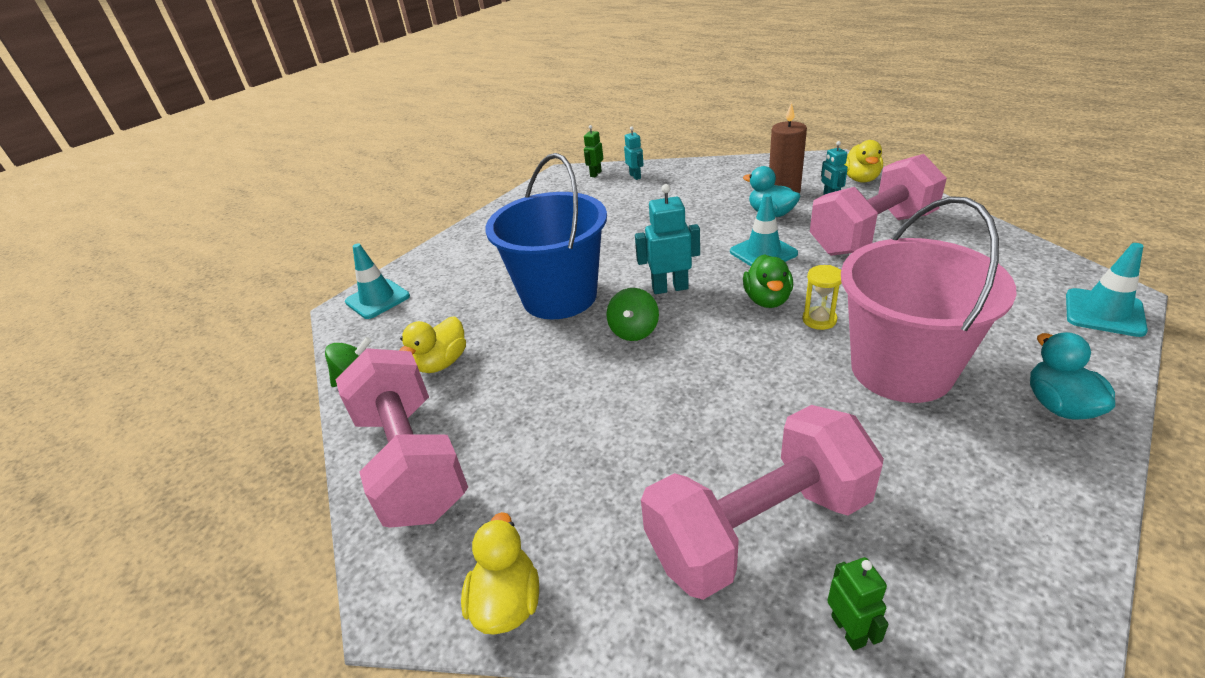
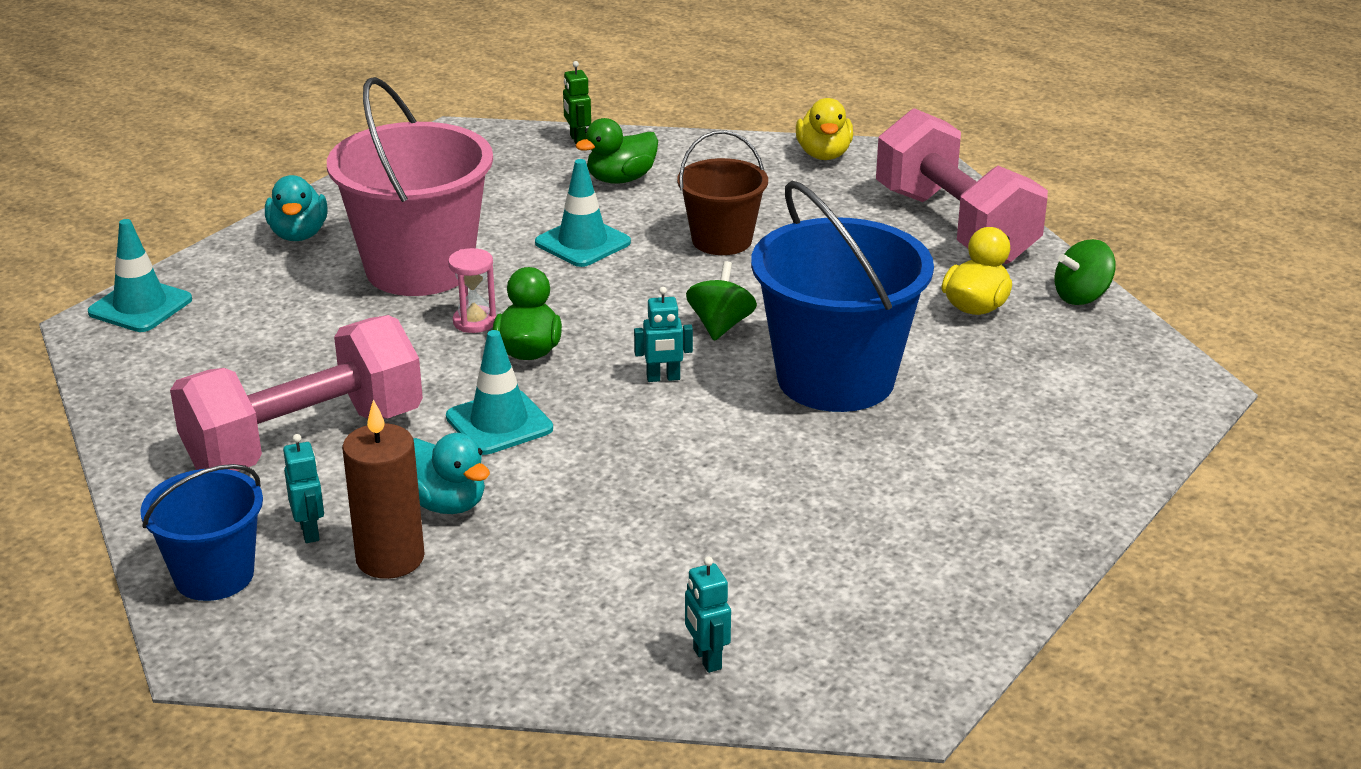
camera: 175 degrees right, 5 degrees down
(377, 299) = (1147, 399): turquoise traffic cone -> turquoise traffic cone (582, 243)
(595, 174) = (811, 685): green robot -> none
(635, 425) = (722, 240): none -> brown bucket
(670, 288) = (663, 378): turquoise robot -> turquoise robot, size x0.61
(758, 527) = (620, 179): pink dumbbell -> green duck
(819, 320) = (474, 322): yellow hourglass -> pink hourglass
(860, 179) = (214, 575): yellow duck -> blue bucket

